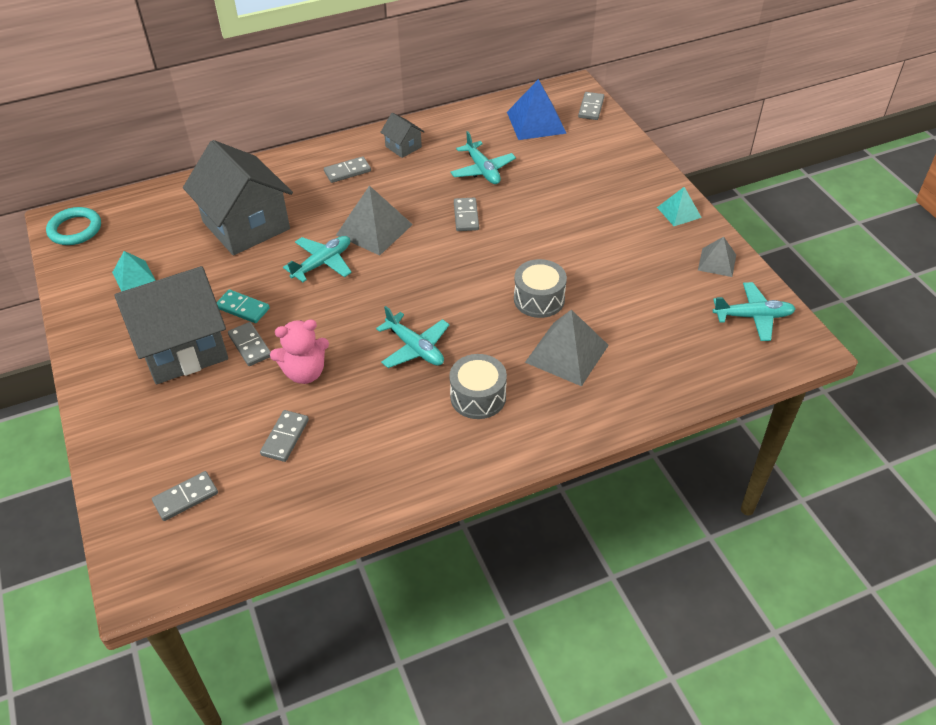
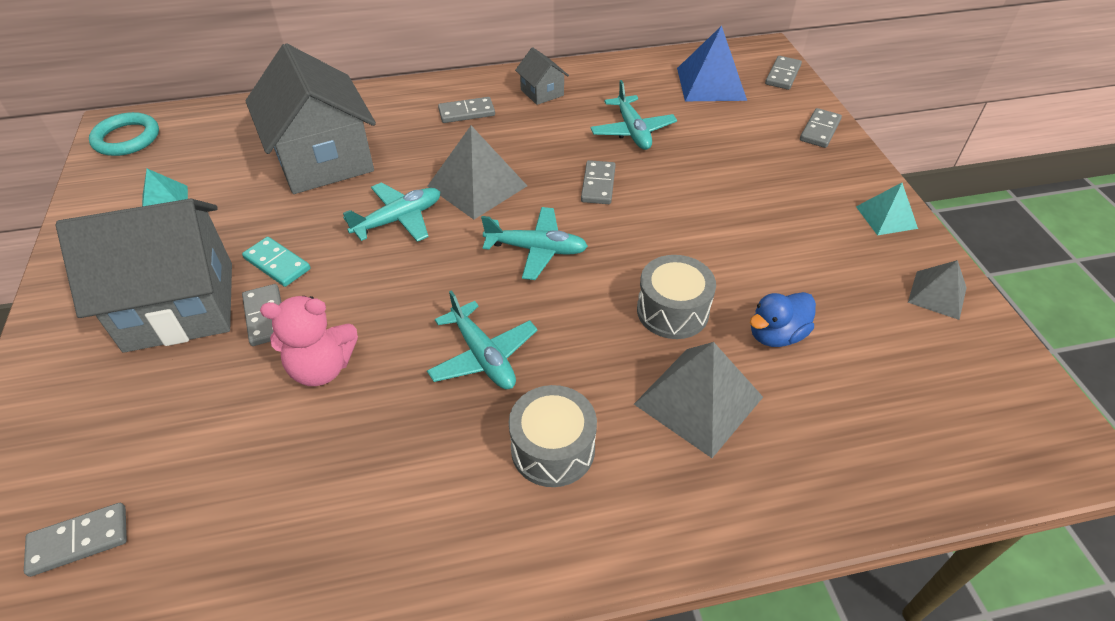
camera: 10 degrees right, 0 degrees up
(285, 437) = (257, 465): grey domino -> grey domino (819, 130)
(612, 304) = (776, 335): none -> blue duck
(753, 316) = (990, 387): turquoise plane -> turquoise plane (536, 249)

